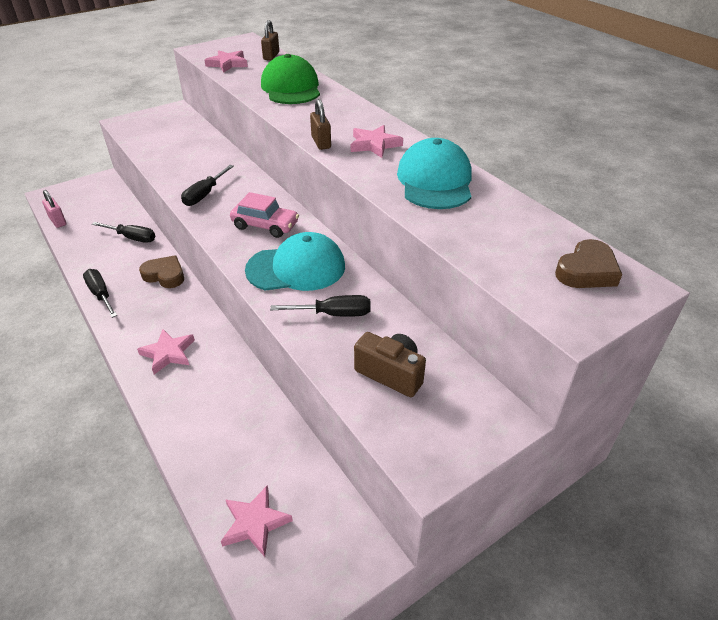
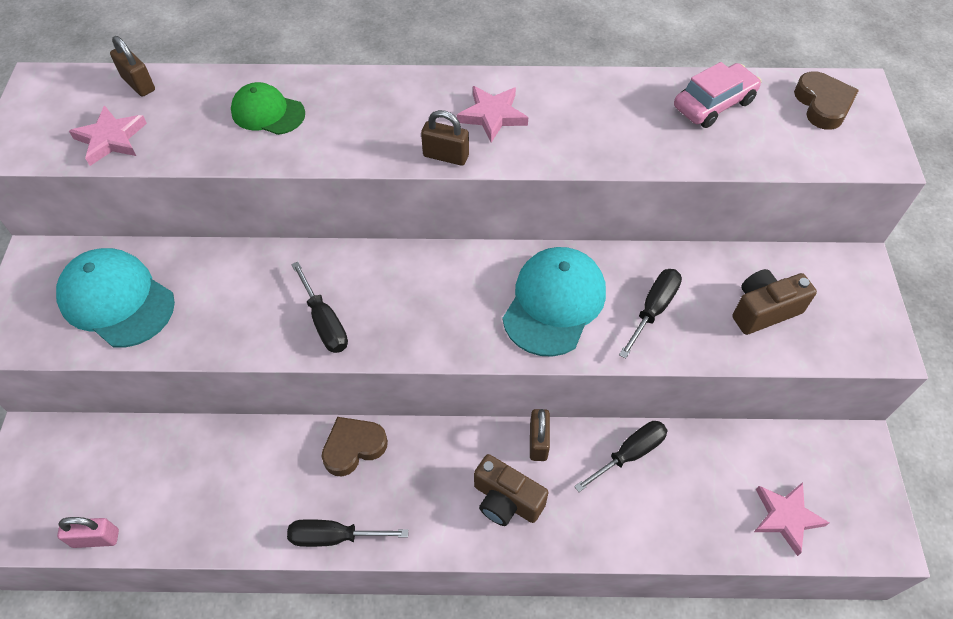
camera: 55 degrees left, 15 degrees up
(132, 238) = (233, 454): black screwdriver -> black screwdriver (629, 454)
(168, 353) = (506, 500): pink star -> brown camera
(223, 349) = (538, 442): none -> brown padlock
(265, 225) = (449, 292): pink car -> pink car (714, 104)
(291, 88) = (268, 112): green cap -> green cap, size x0.62
(435, 181) = (609, 112): turquoise cap -> turquoise cap (117, 300)

